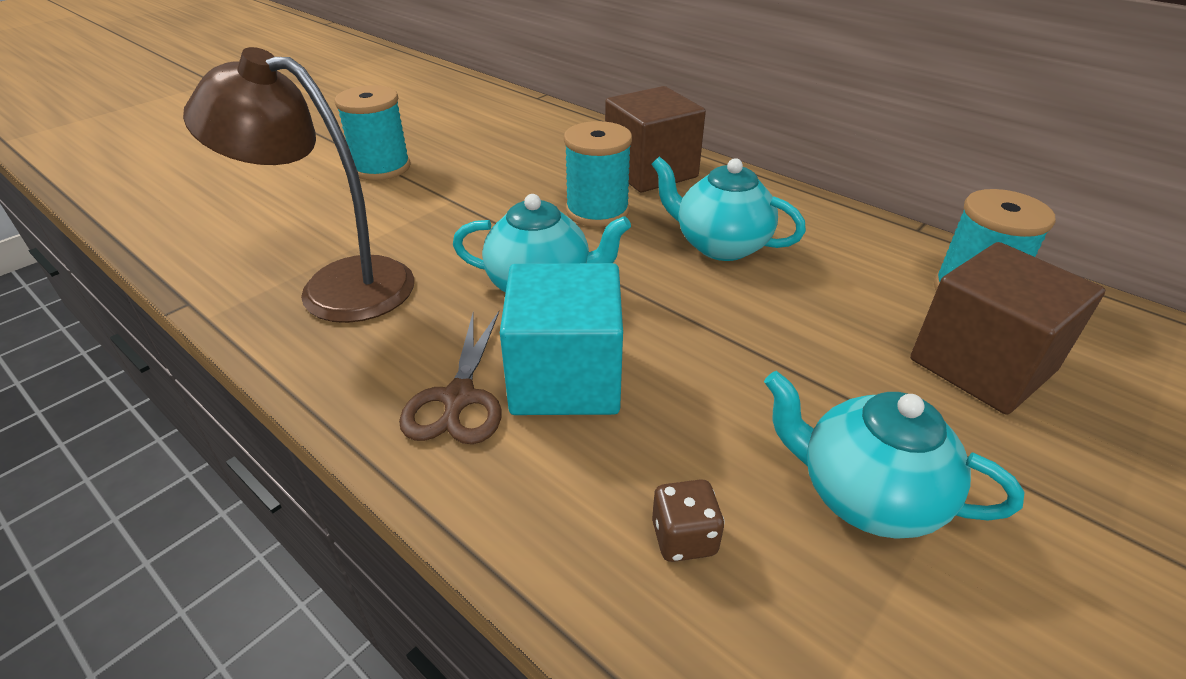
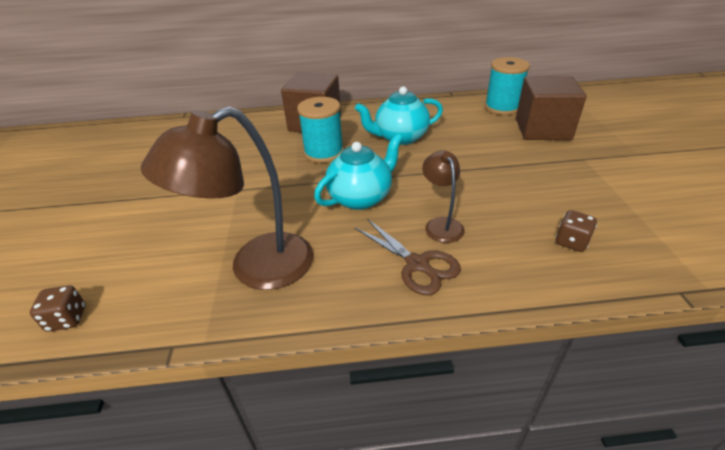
camera: 45 degrees left, 0 degrees up
(181, 231) = (67, 319): none -> brown dice
(381, 168) = (153, 198): turquoise spool -> none
(565, 378) = (441, 224): turquoise cube -> brown lamp
(865, 496) = (585, 189): turquoise teapot -> none

